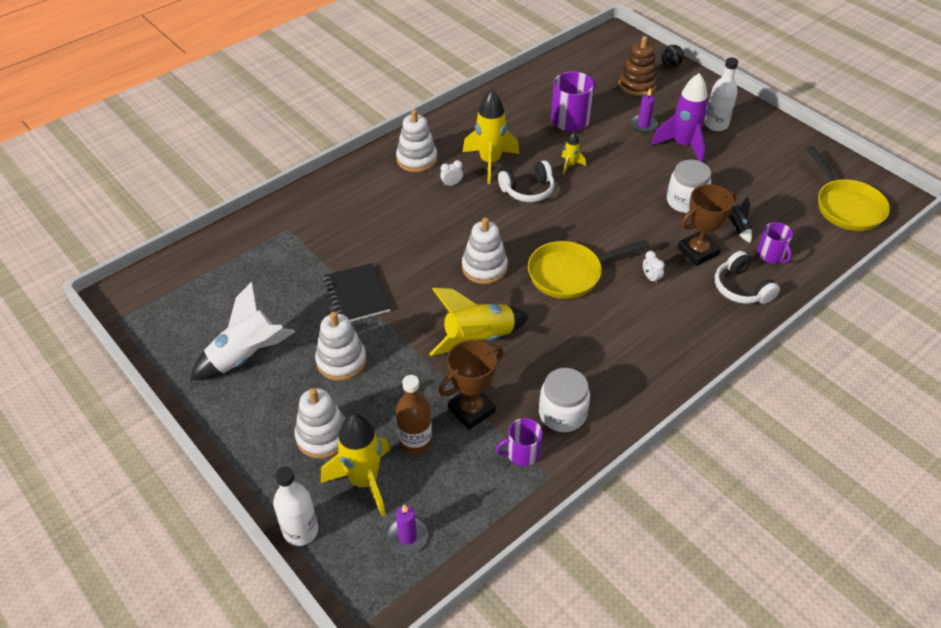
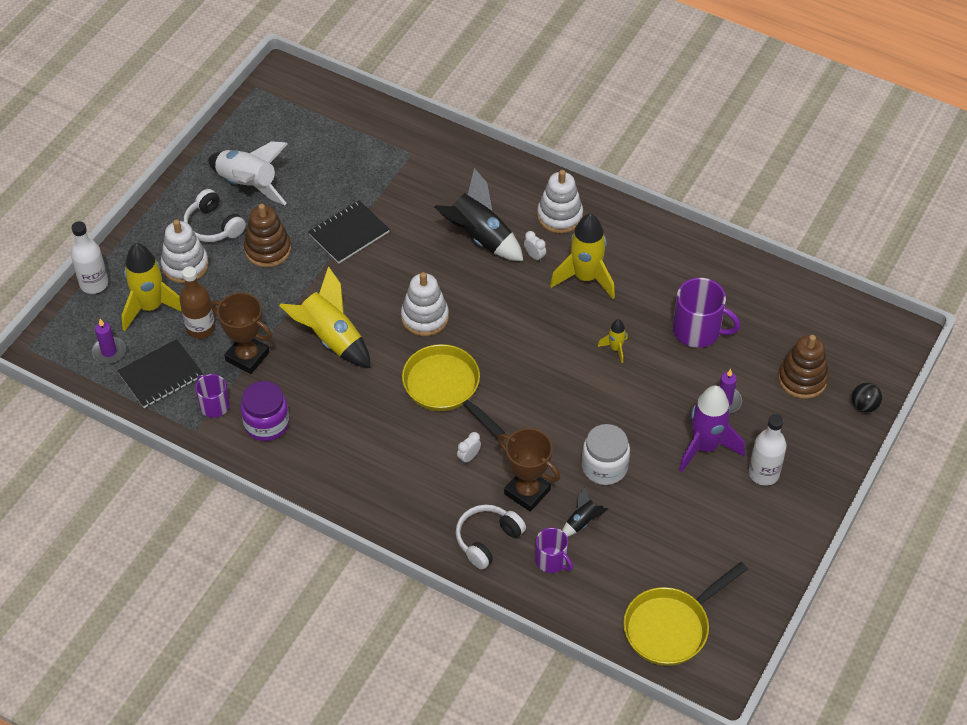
camera: 70 degrees right, 5 degrees up
(341, 361) = (268, 249): white stacking toy -> brown stacking toy
(413, 211) = (480, 238): none -> black rocket
(463, 493) = (161, 375): none -> black notebook
(528, 190) = (556, 322): white headphones -> white headphones (213, 226)
(562, 414) = (266, 423): white jar -> purple jar
(771, 255) = (551, 560): purple mug -> purple mug turned 90 degrees counterclockwise

